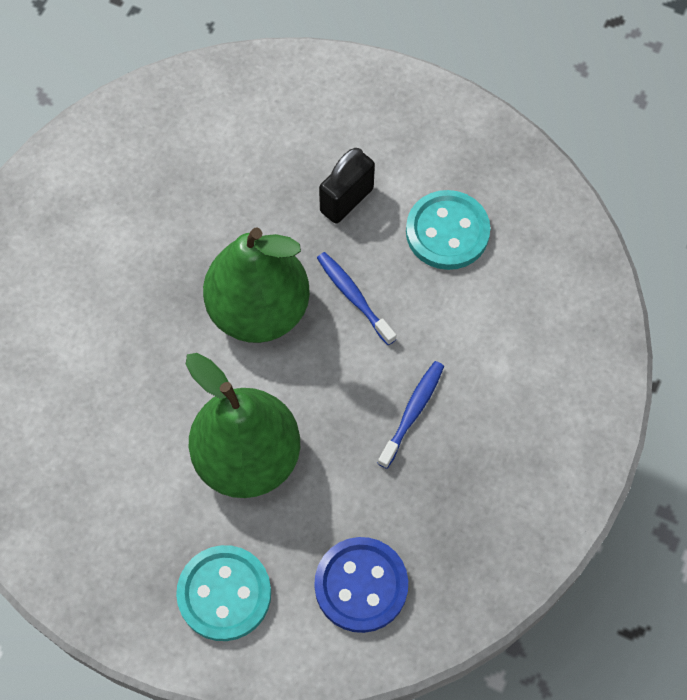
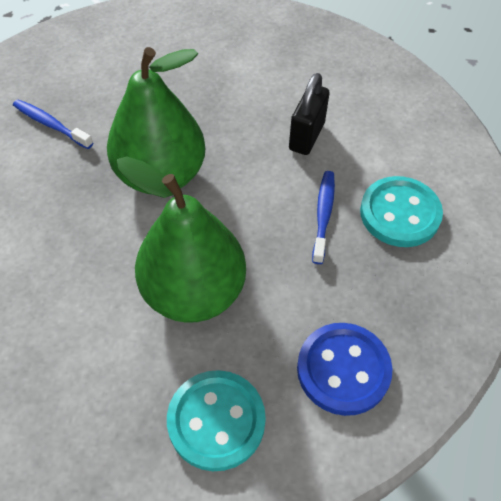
camera: 20 degrees left, 10 degrees down
(346, 200) = (204, 84): black padlock -> black padlock (306, 136)
(354, 297) = (237, 146): blue toothbrush -> blue toothbrush (51, 124)
(447, 232) = (292, 85): turquoise button -> turquoise button (399, 213)

